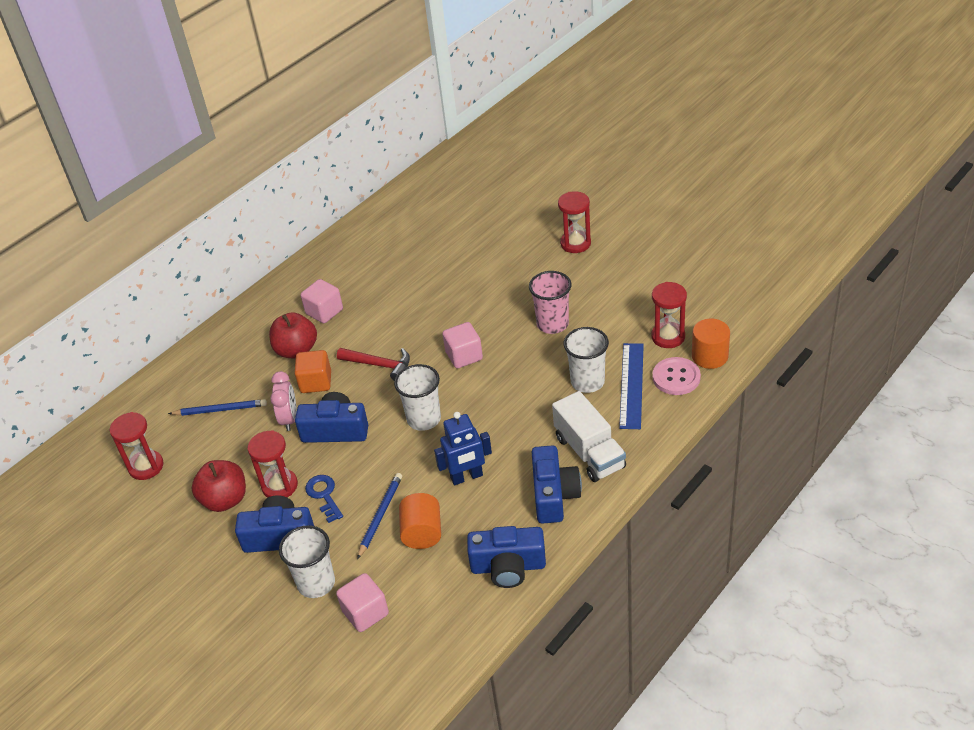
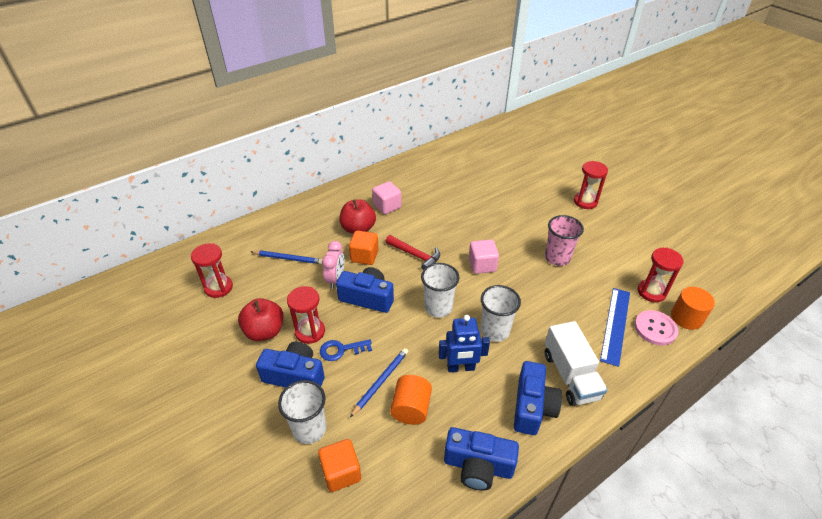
camera: 10 degrees right, 0 degrees up
(324, 495) = (341, 350): blue key -> blue key turned 90 degrees counterclockwise
(365, 613) = (341, 472): pink cube -> orange cube
(587, 382) = (578, 312): white cup -> white cup (495, 331)

